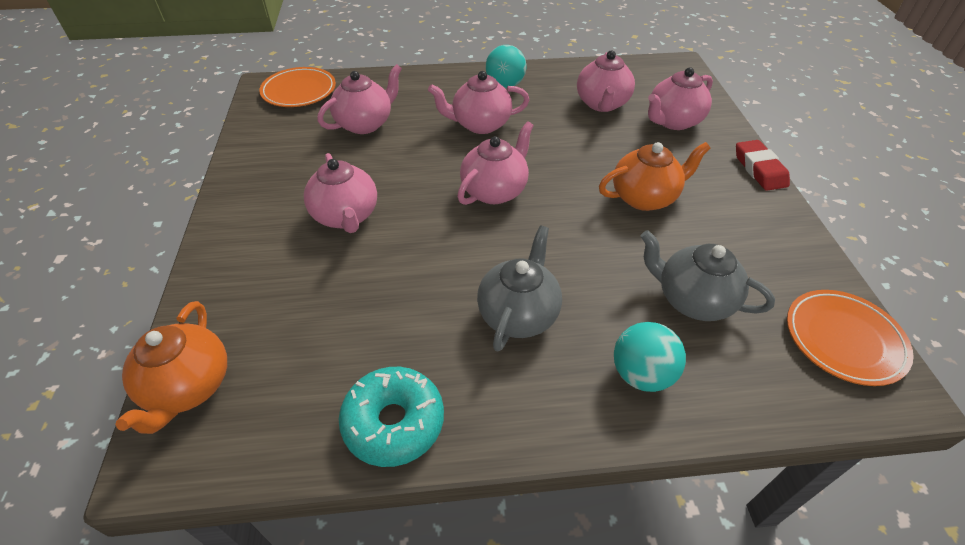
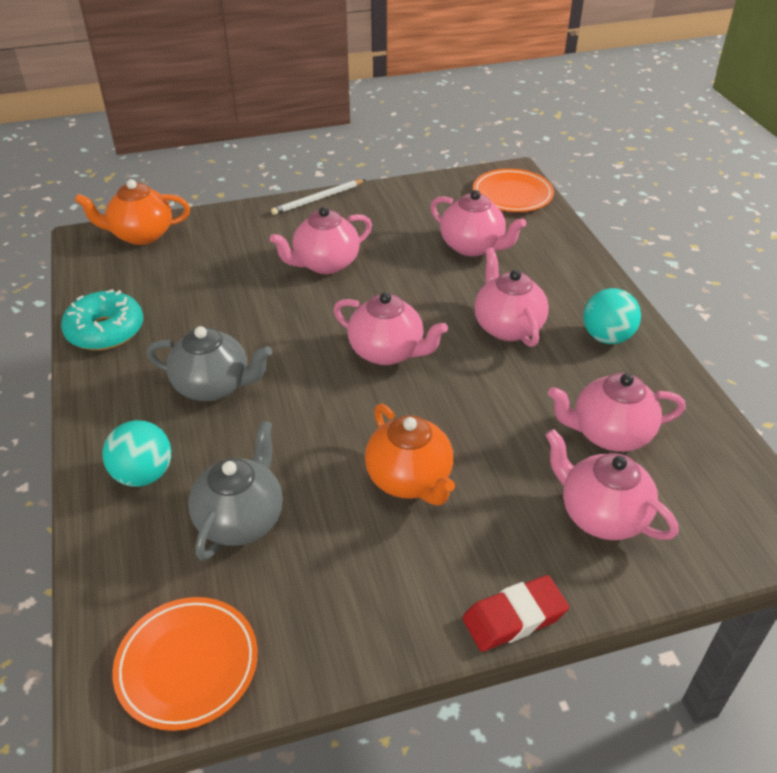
camera: 80 degrees right, 5 degrees down
(219, 211) = (318, 199): none -> white pencil

